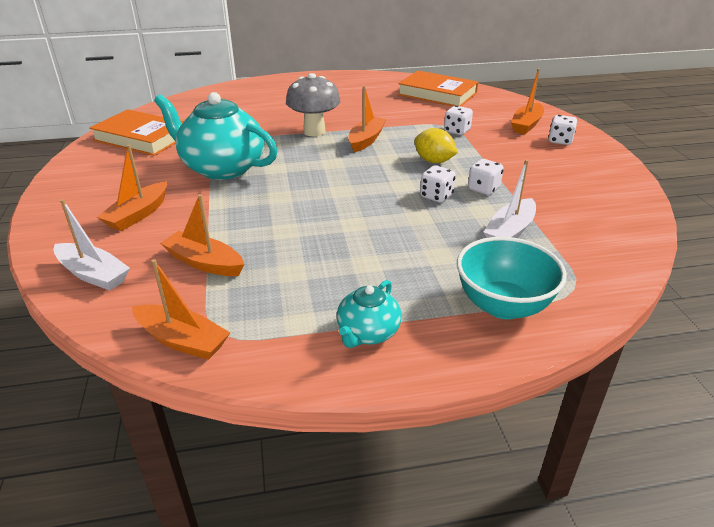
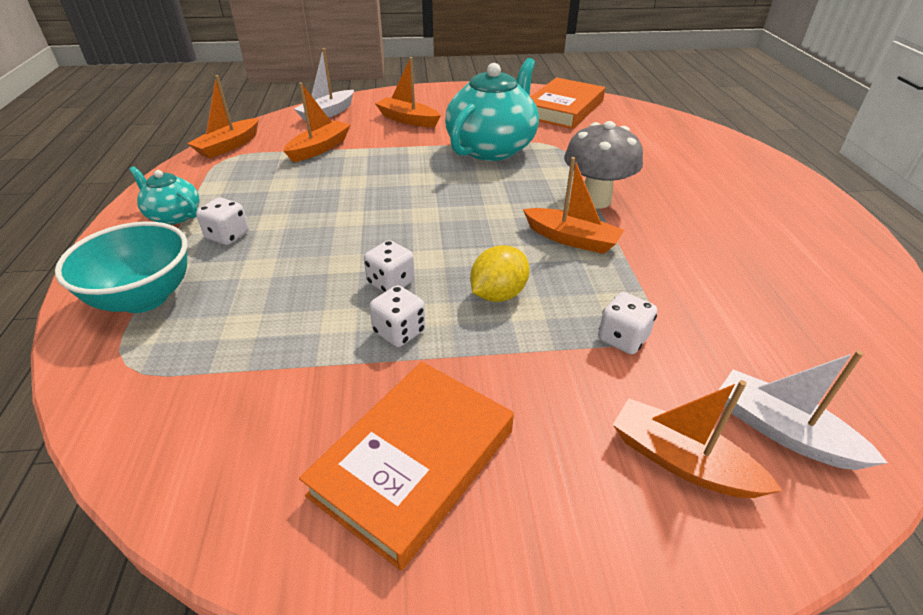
camera: 95 degrees right, 5 degrees up
(437, 94) = (821, 341): orange book -> orange book (414, 462)
(510, 231) = (276, 335): white boat -> white boat (782, 431)
(560, 141) = (594, 504): white dice -> white dice (228, 236)

